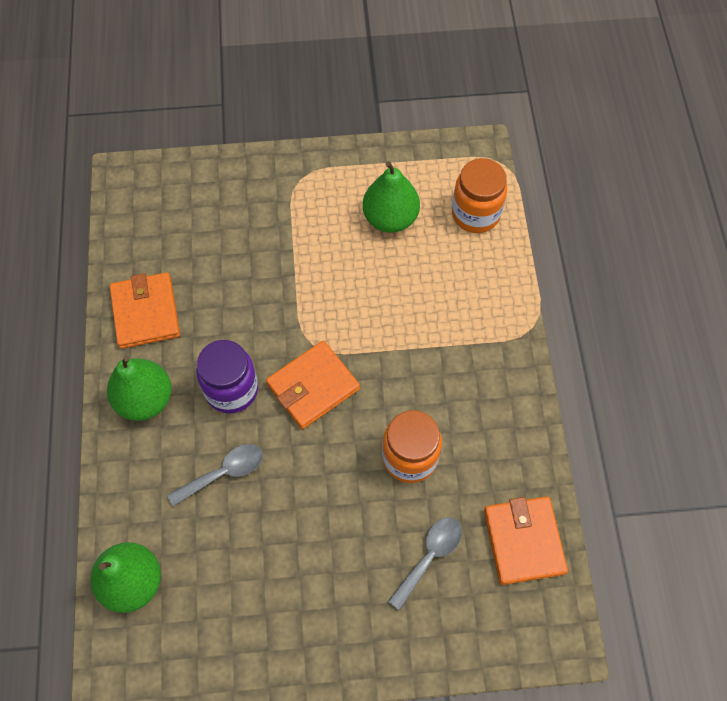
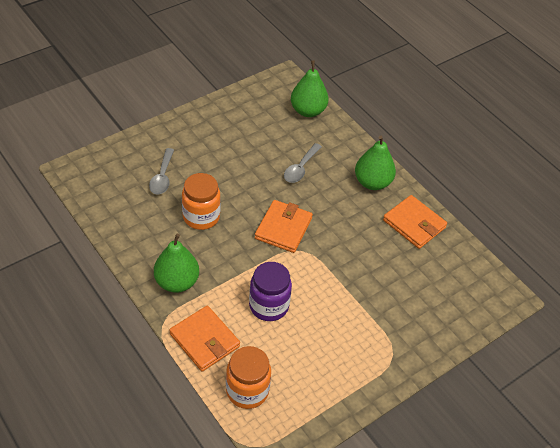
camera: 145 degrees right, 15 degrees down
(231, 390) = (329, 207): purple jar -> purple jar (269, 306)
(390, 218) = (308, 356): green pear -> green pear (177, 282)
(523, 541) = (111, 204): orange wallet -> orange wallet (204, 340)

